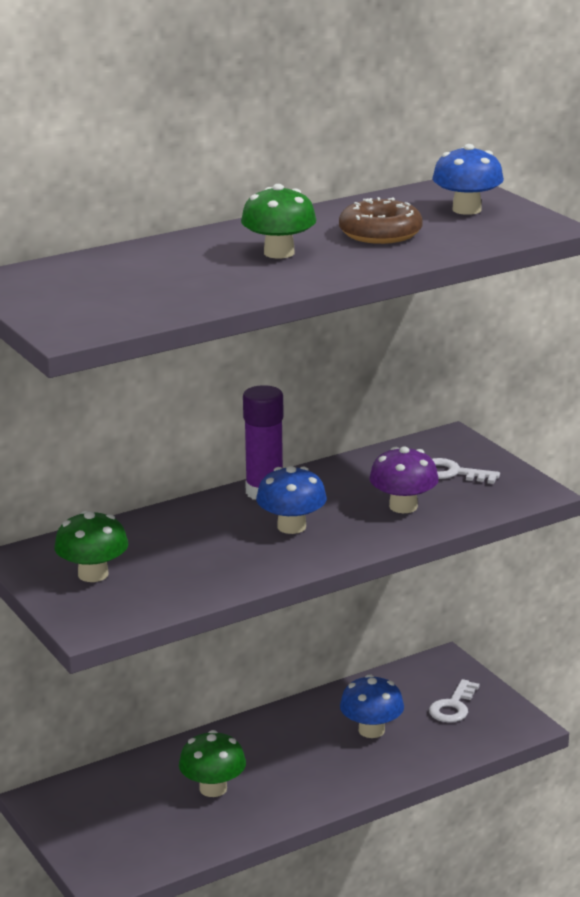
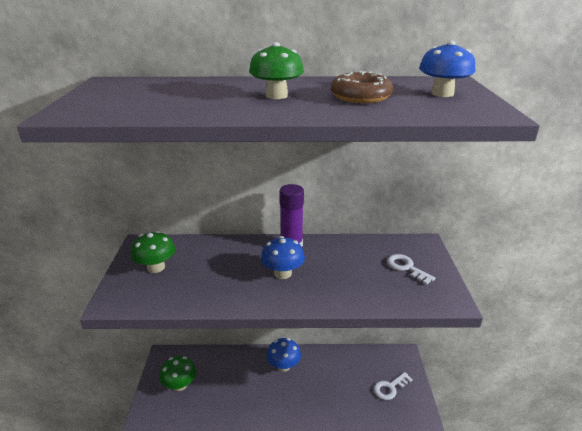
camera: 30 degrees right, 5 degrees up
(213, 788) = (236, 386): green mushroom -> green mushroom (180, 385)
(371, 730) = (337, 384): blue mushroom -> blue mushroom (283, 365)
(403, 506) = (357, 282): purple mushroom -> none

